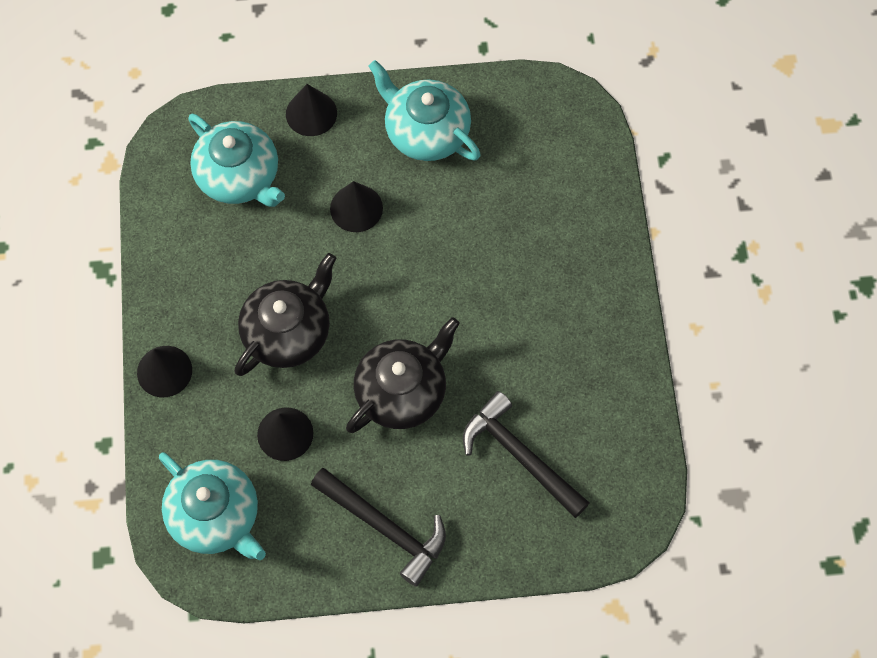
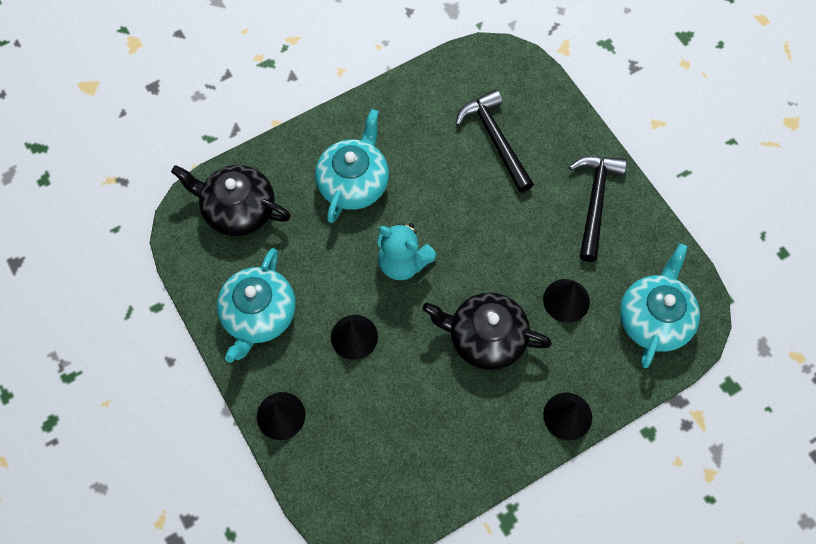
camera: 115 degrees left, 0 degrees up
(239, 176) = (368, 446): turquoise teapot -> turquoise teapot (354, 182)
(402, 391) = (489, 235): black teapot -> black teapot (238, 209)
(414, 288) = (403, 262): none -> turquoise teddy bear
(520, 456) = (495, 139): black hammer -> black hammer turned 135 degrees clockwise

